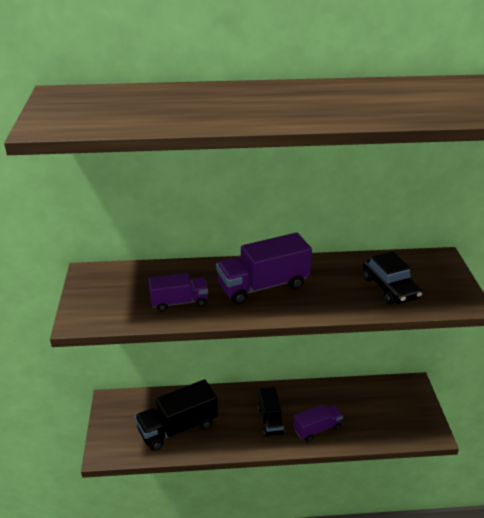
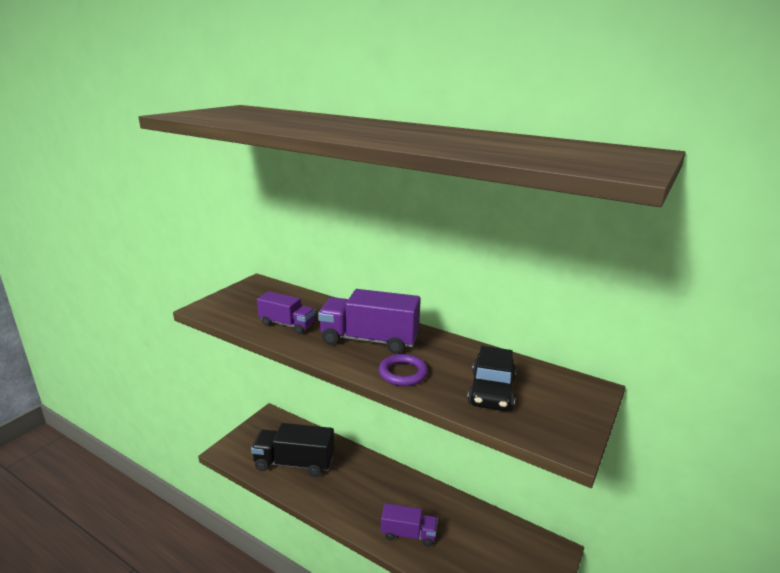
camera: 35 degrees right, 10 degrees down
(270, 420) = (373, 500): black truck -> none
(321, 302) = (403, 373): none -> purple ring

